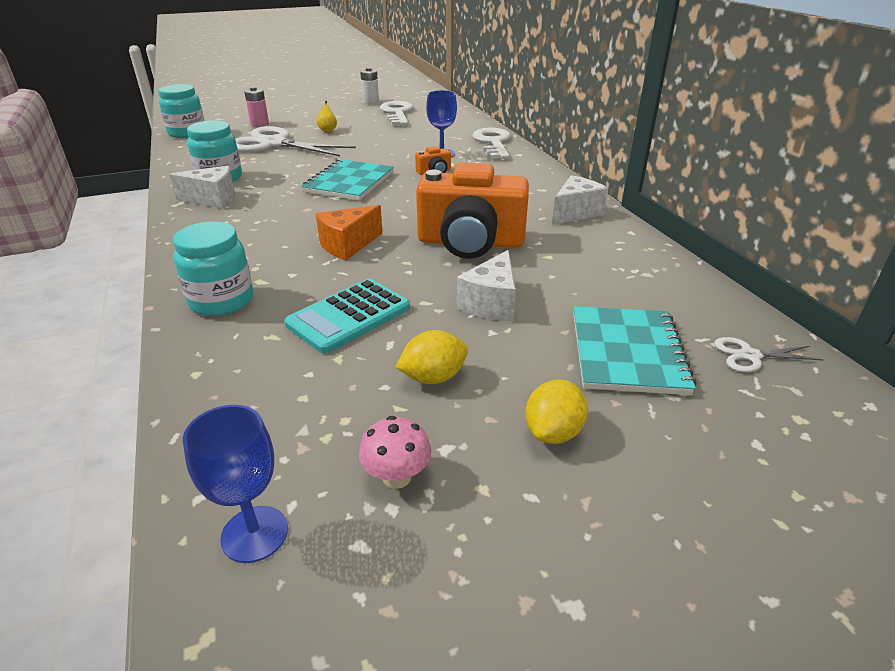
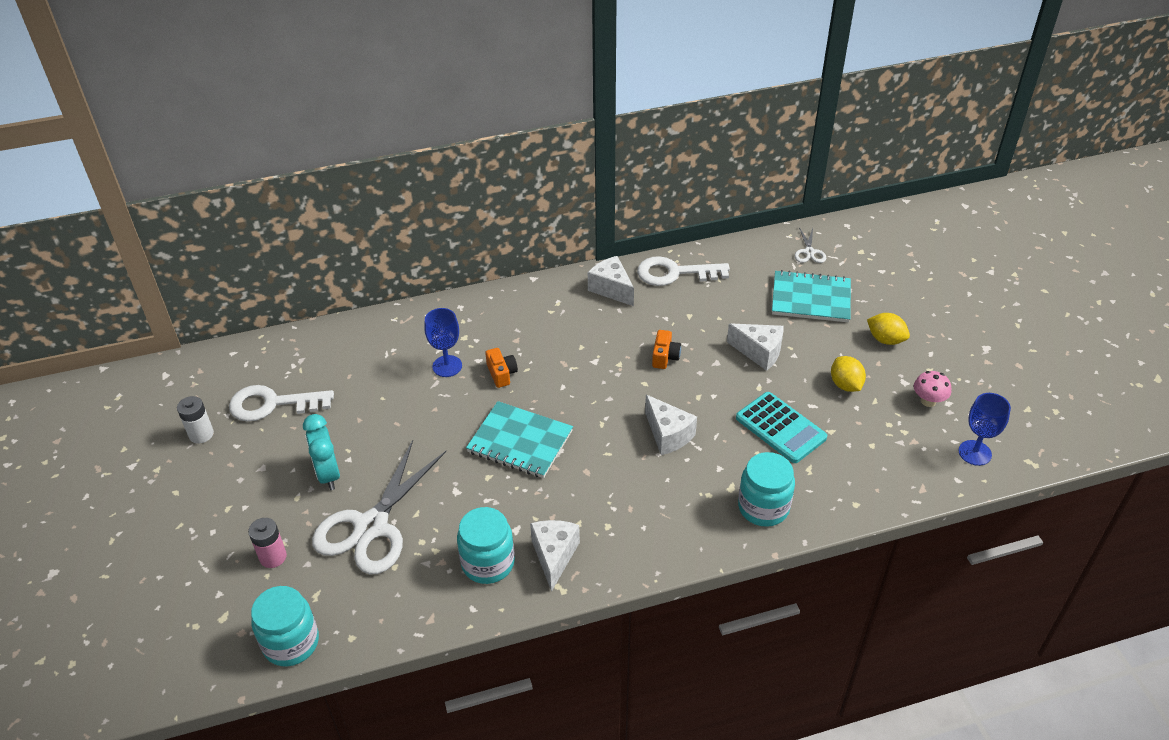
camera: 85 degrees left, 10 degrees up
(328, 130) = (328, 474): yellow pear -> turquoise clock
(348, 245) = (668, 435): orange cheese -> white cheese
(470, 242) = (665, 357): orange camera -> orange camera, size x0.41
(493, 143) = (419, 322): white key -> white key (674, 273)

